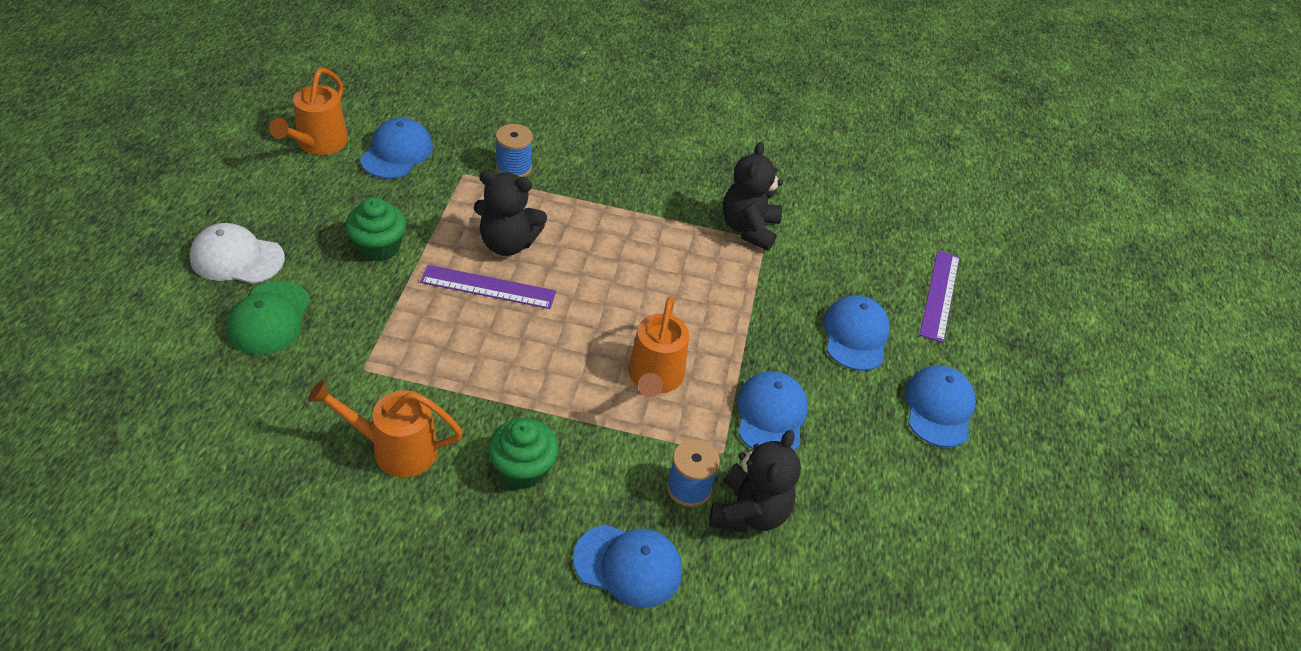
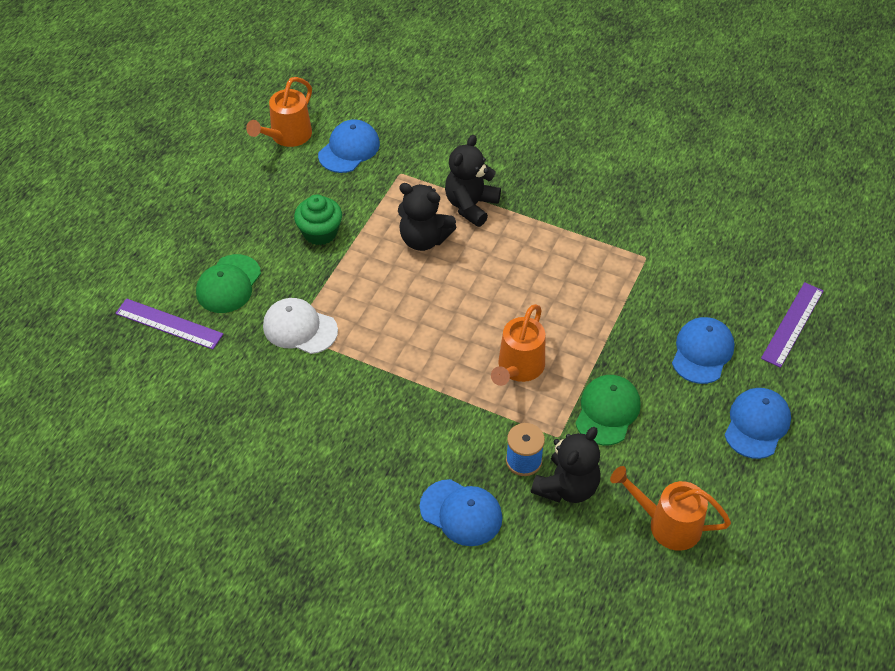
camera: 20 degrees right, 5 degrees up
(237, 258) = (211, 232): white cap -> white cap (300, 328)
(394, 448) = (304, 399): orange watering can -> orange watering can (666, 524)
(488, 287) = (400, 276): purple ruler -> purple ruler (169, 324)
(513, 168) = (443, 171): blue spool -> none
(523, 468) = (397, 427): green cupcake -> none
(749, 228) = (635, 245): black teddy bear -> black teddy bear (471, 205)
(770, 415) = (607, 411): blue cap -> green cap

